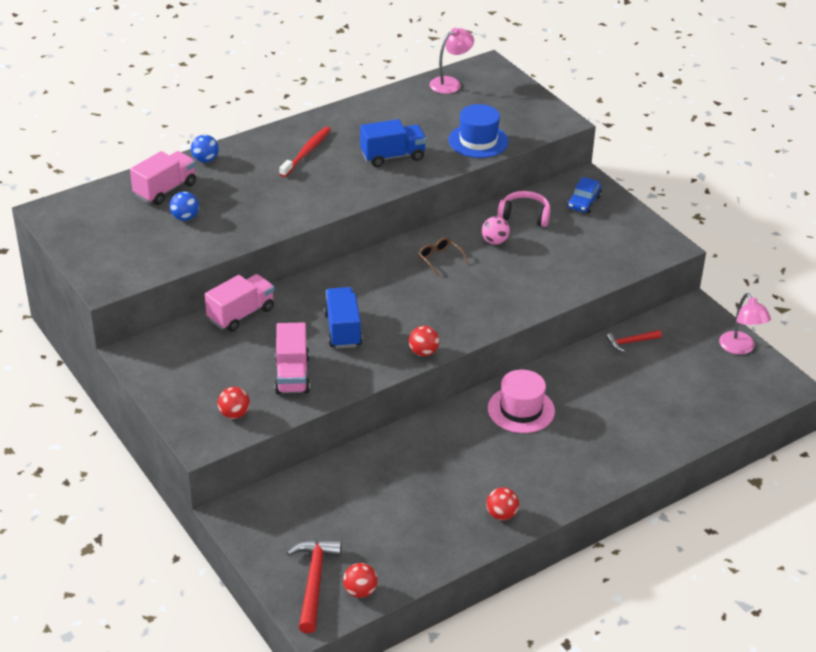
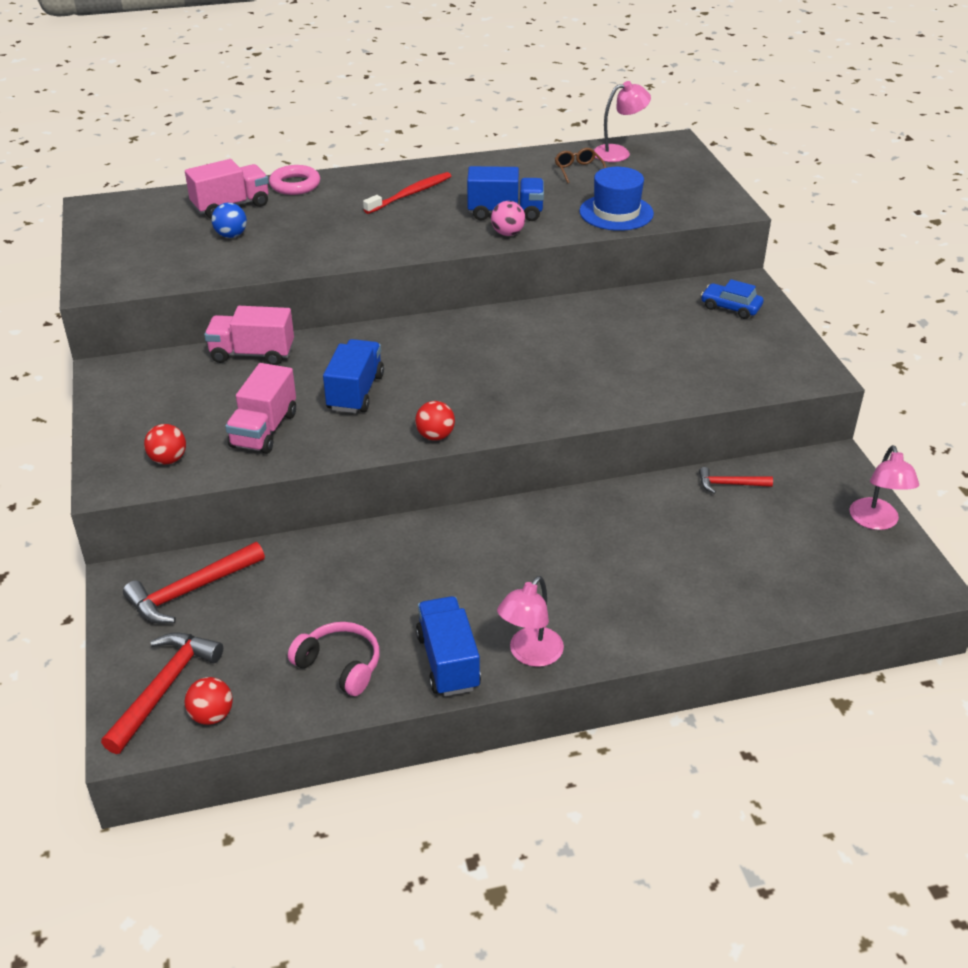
camera: 20 degrees right, 0 degrees up
(205, 160) = (295, 185): blue ball -> pink ring
(241, 314) = (252, 354): pink truck -> pink truck turned 150 degrees counterclockwise
(287, 510) = (191, 591): none -> red hammer
(440, 259) = (518, 338): brown glasses -> brown glasses (578, 170)
(494, 241) = (596, 330): pink ball -> pink ball (507, 233)
(501, 515) = (448, 661): red ball -> blue truck
(521, 410) = (545, 536): pink hat -> none
(524, 216) = (648, 309): pink headphones -> pink headphones (340, 665)
(554, 496) = (530, 655): none -> pink lamp
(584, 202) = (730, 307): blue car -> blue car turned 75 degrees clockwise

